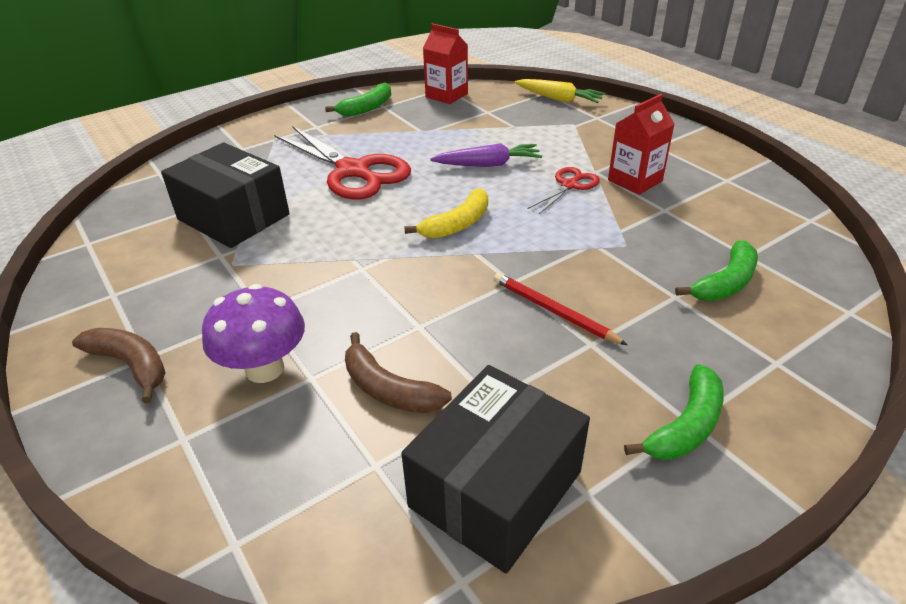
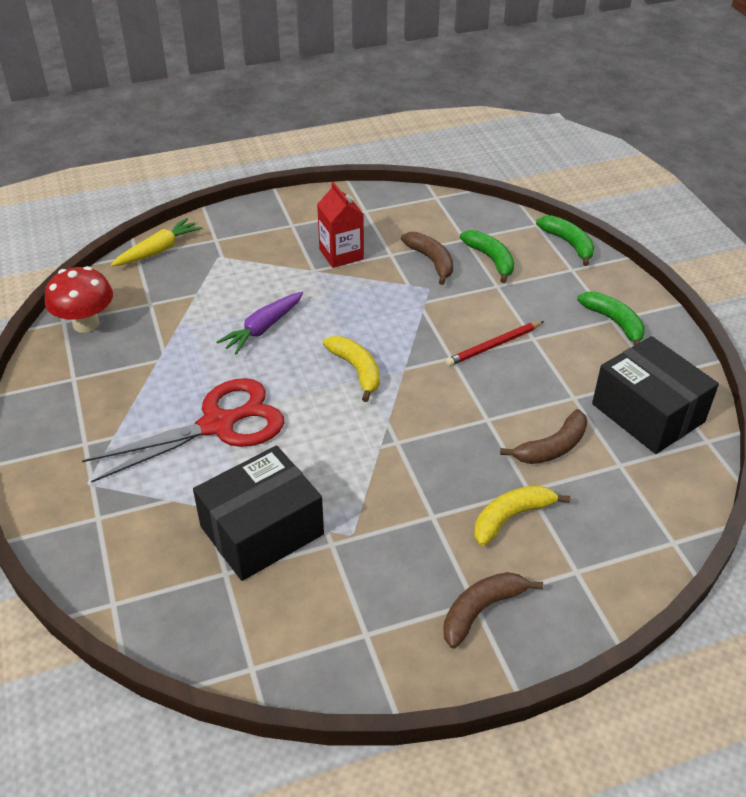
camera: 75 degrees left, 5 degrees up
(264, 369) = (511, 517): purple mushroom -> yellow banana
(367, 108) = (68, 393): green banana -> green banana (568, 244)
(446, 95) = (86, 324): red carton -> red mushroom
(488, 164) = (263, 328): purple carrot -> purple carrot turned 150 degrees counterclockwise
(569, 185) = (328, 290): red scissors -> none
(678, 238) = (431, 261): none -> brown banana

